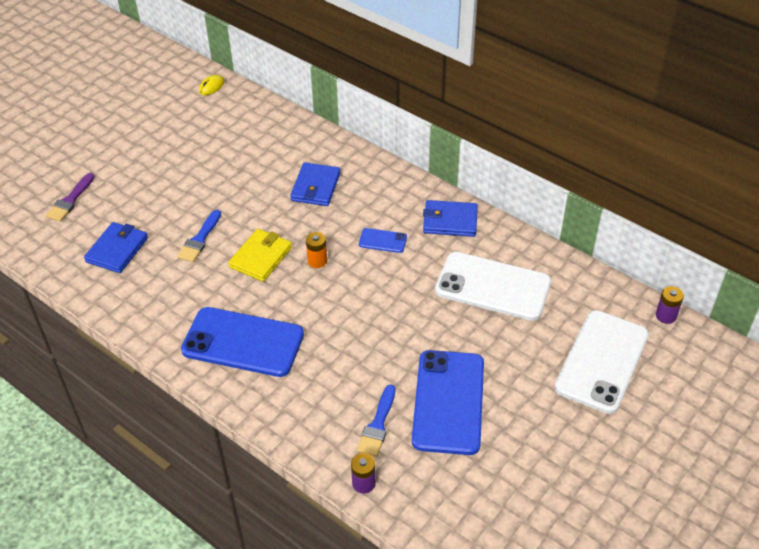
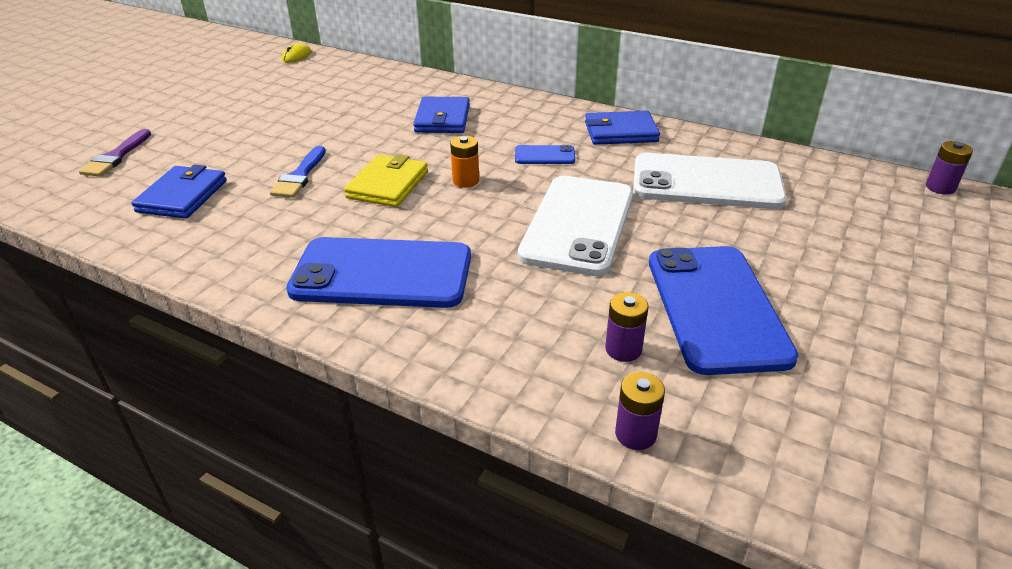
camera: 10 degrees left, 10 degrees down
(377, 425) = (623, 349): blue brush -> purple battery
(602, 361) = (897, 239): white phone -> white phone (578, 225)

